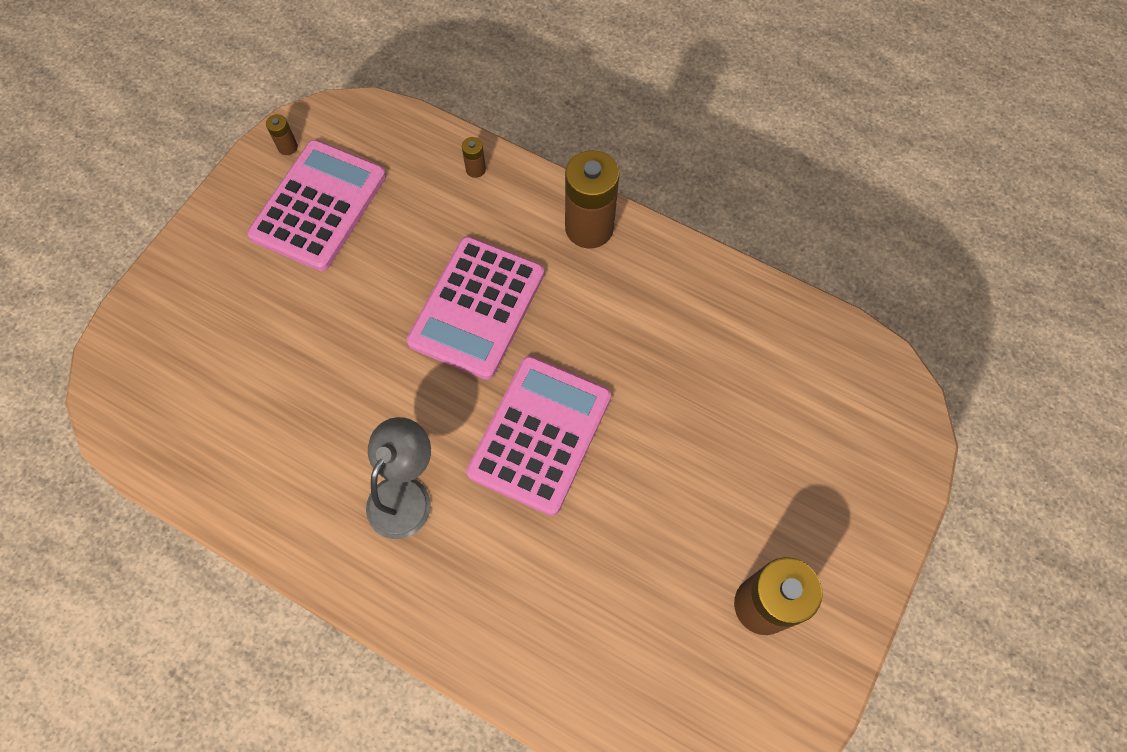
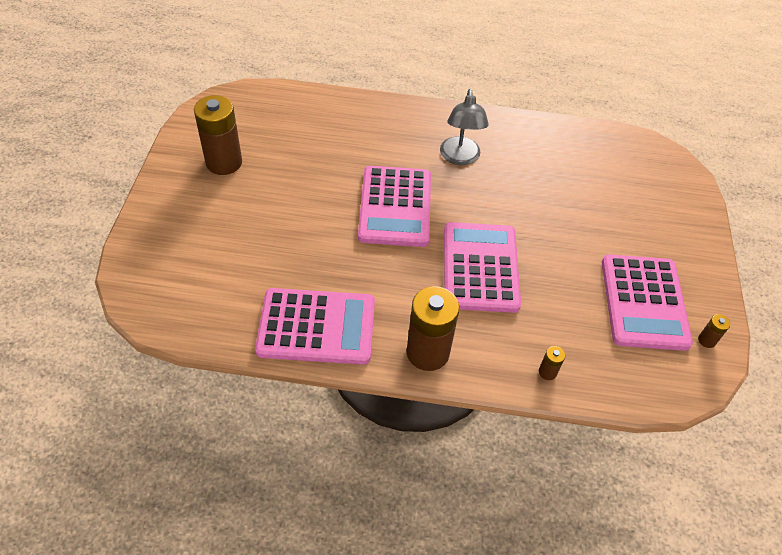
camera: 155 degrees right, 15 degrees down
(700, 294) = (316, 327): none -> pink calculator

